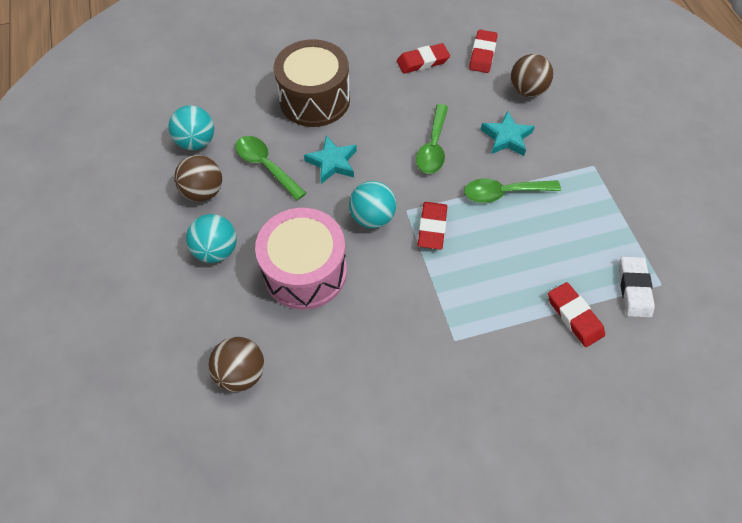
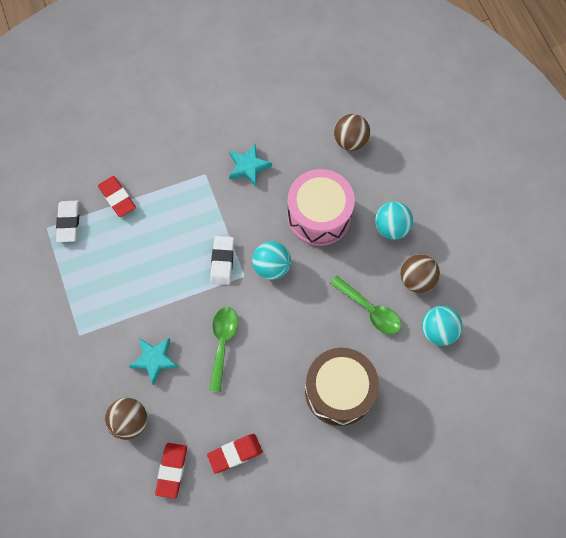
camera: 175 degrees right, 10 degrees up
(332, 162) = (311, 318): turquoise star -> turquoise star (248, 167)
(432, 227) = (222, 261): red eraser -> white eraser
(503, 193) = (161, 299): green spoon -> none

